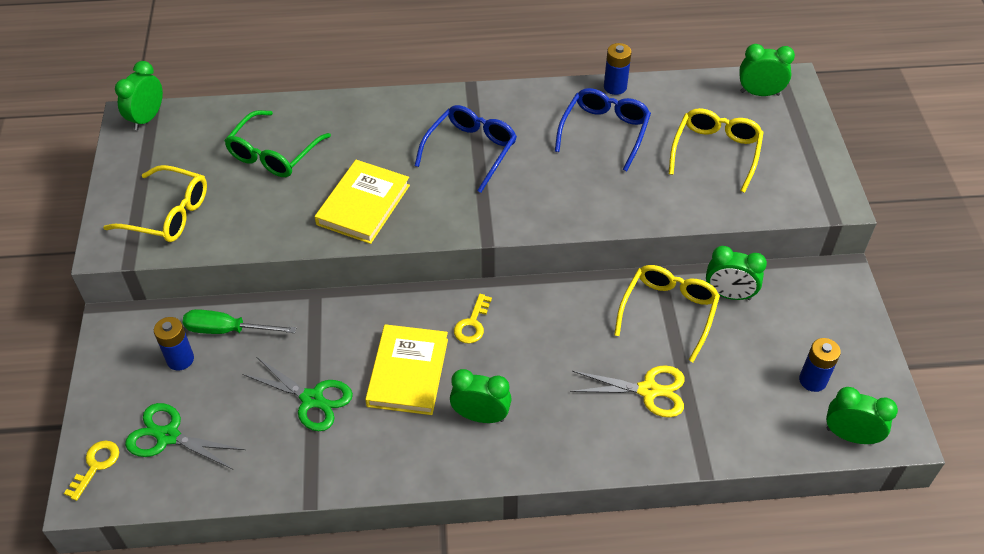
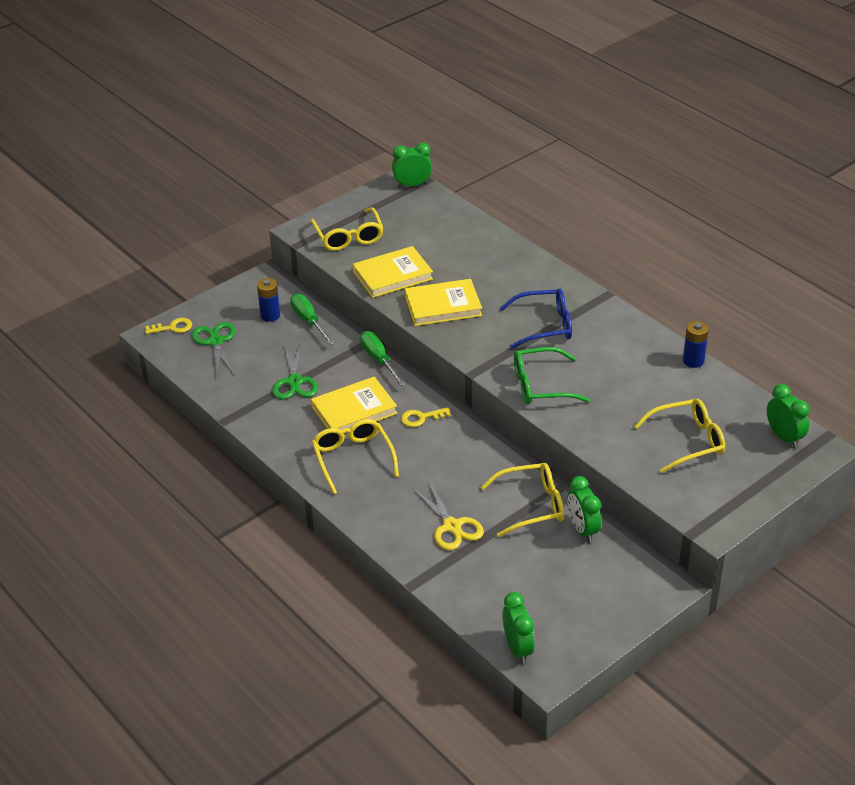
camera: 55 degrees right, 10 degrees down
(272, 215) = (392, 275): none -> yellow book
(274, 154) = (442, 248): green glasses -> green glasses (541, 385)
(352, 307) = (379, 360): none -> green screwdriver
(480, 416) = (353, 458): green clock -> yellow glasses
(604, 132) = (639, 377): blue glasses -> none
(812, 380) = (548, 608): blue battery -> none

